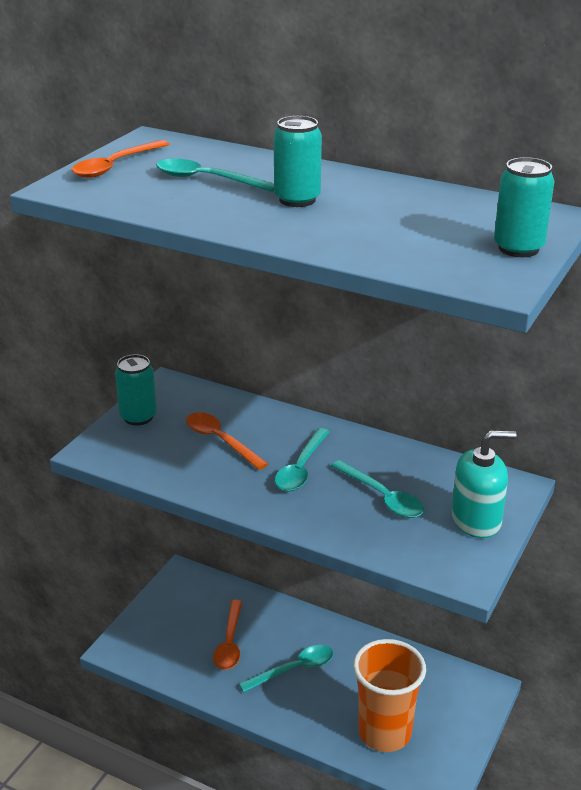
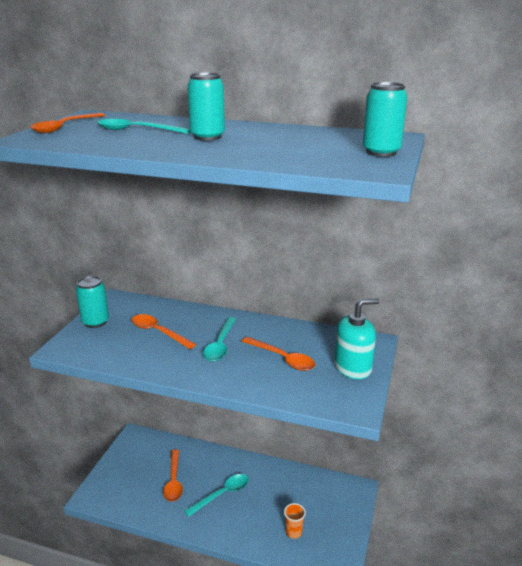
camera: 10 degrees left, 5 degrees down
(382, 497) = (282, 359): turquoise spoon -> orange spoon
(384, 733) = (293, 532): orange cup -> orange cup, size x0.43

